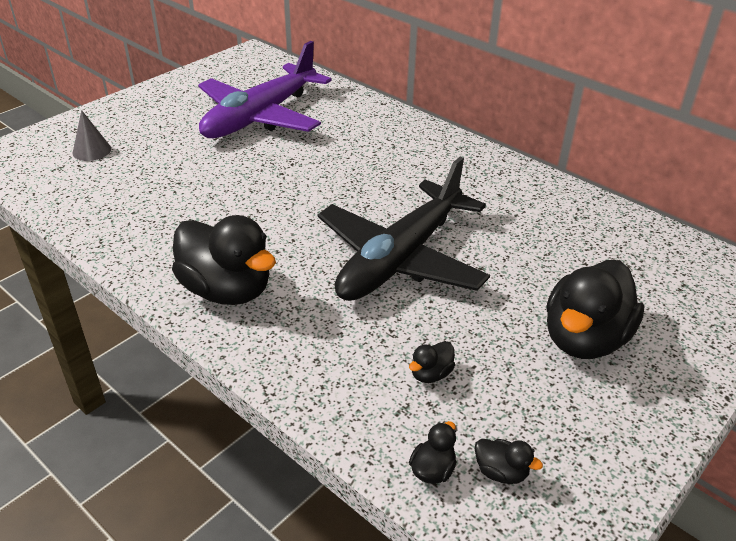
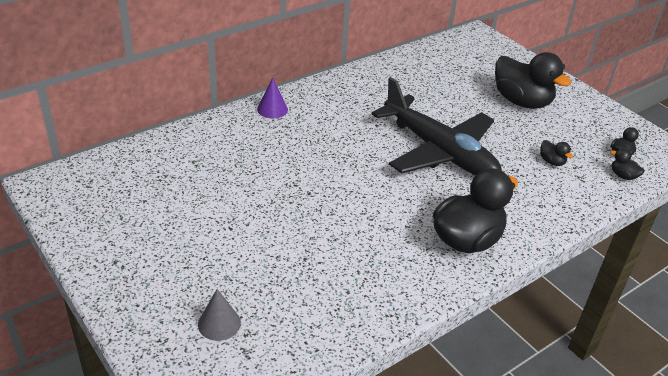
camera: 80 degrees left, 0 degrees up
(260, 116) = (200, 193): purple plane -> none
(420, 133) = (272, 109): none -> purple cone

